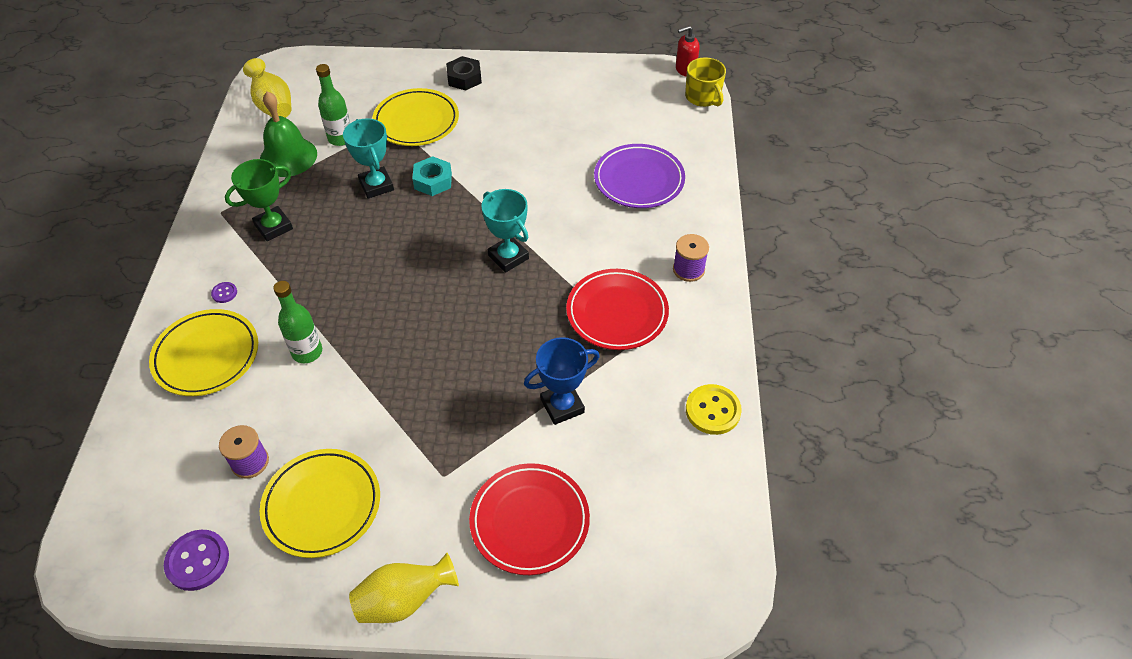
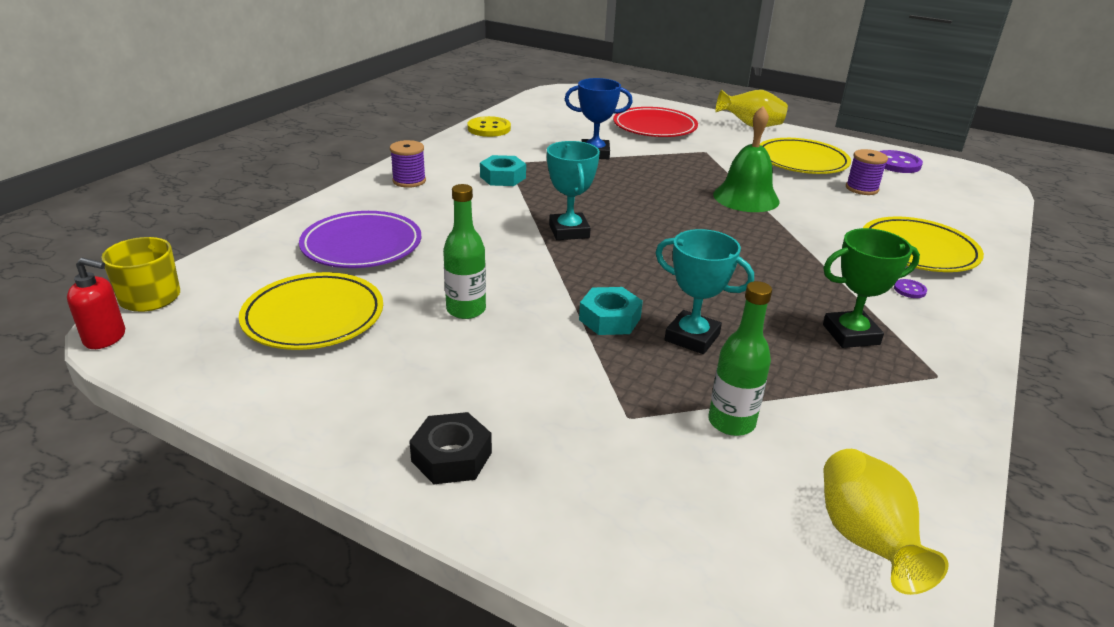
camera: 155 degrees left, 20 degrees down
(288, 157) = (829, 422): green bell -> green bell (746, 197)
(307, 352) = (808, 227): green bottle -> green bottle (466, 310)
(376, 185) = (692, 337): turquoise trophy -> turquoise trophy turned 60 degrees counterclockwise
(416, 121) = (588, 406): yellow plate -> yellow plate (313, 317)
(617, 313) = (503, 177): red plate -> turquoise nut

